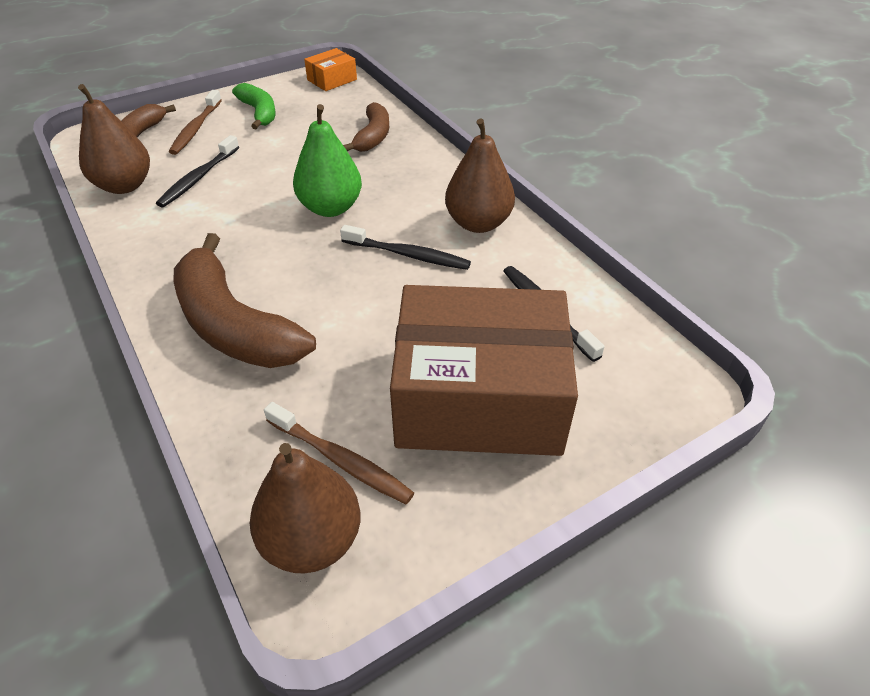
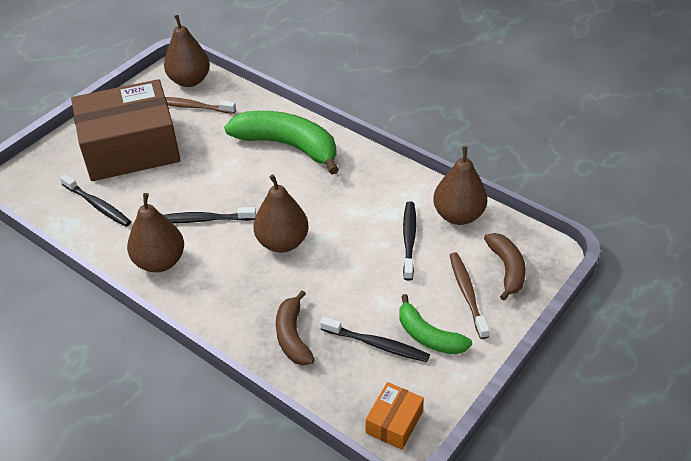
camera: 160 degrees right, 0 degrees up
(234, 325) = (288, 146): brown banana -> green banana
(306, 117) = (377, 344): none -> black toothbrush
(330, 208) = (282, 242): green pear -> brown pear

